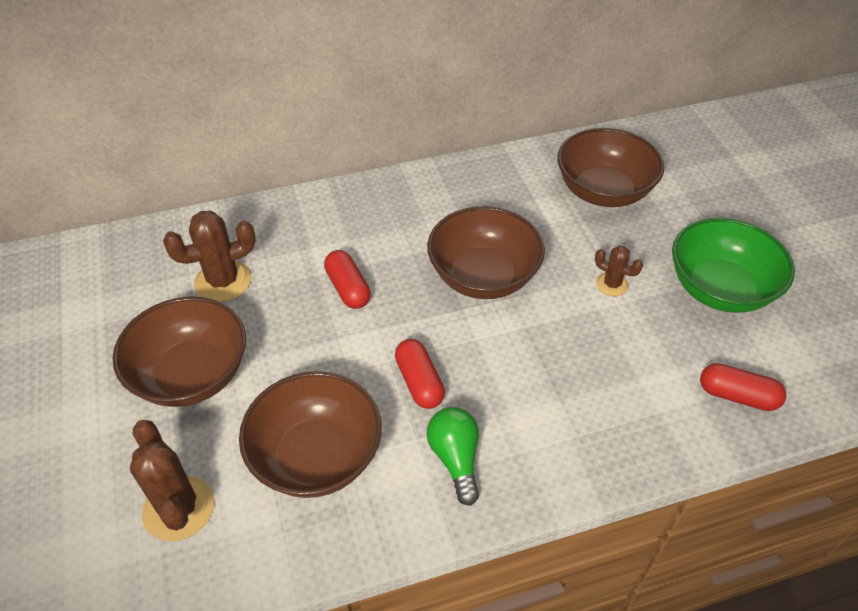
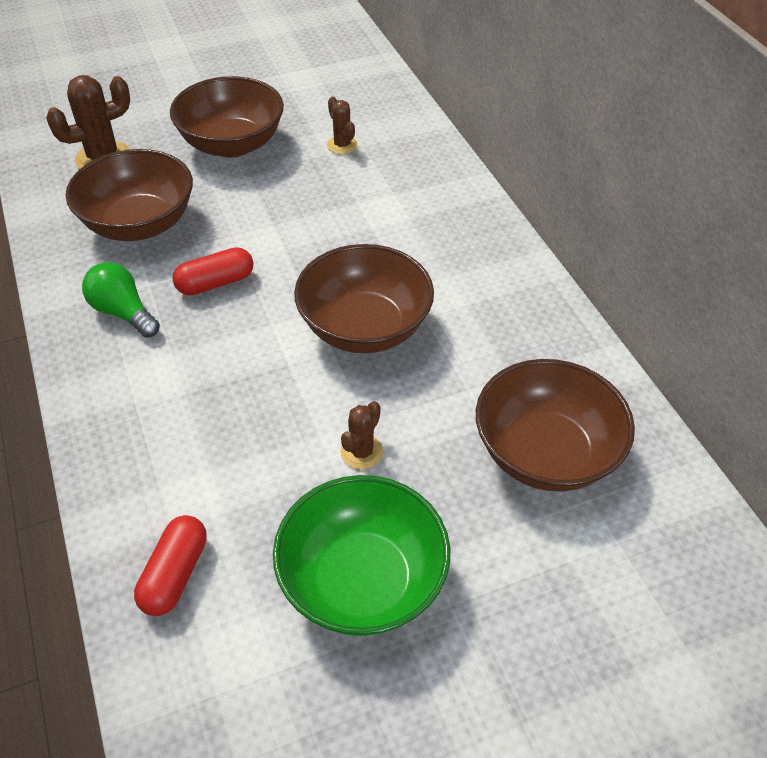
camera: 85 degrees right, 0 degrees up
(223, 281) = (342, 145): brown cactus -> brown cactus, size x0.57
(348, 288) = (338, 224): red capsule -> none
(455, 458) = (123, 312): green light bulb -> green light bulb turned 120 degrees counterclockwise

